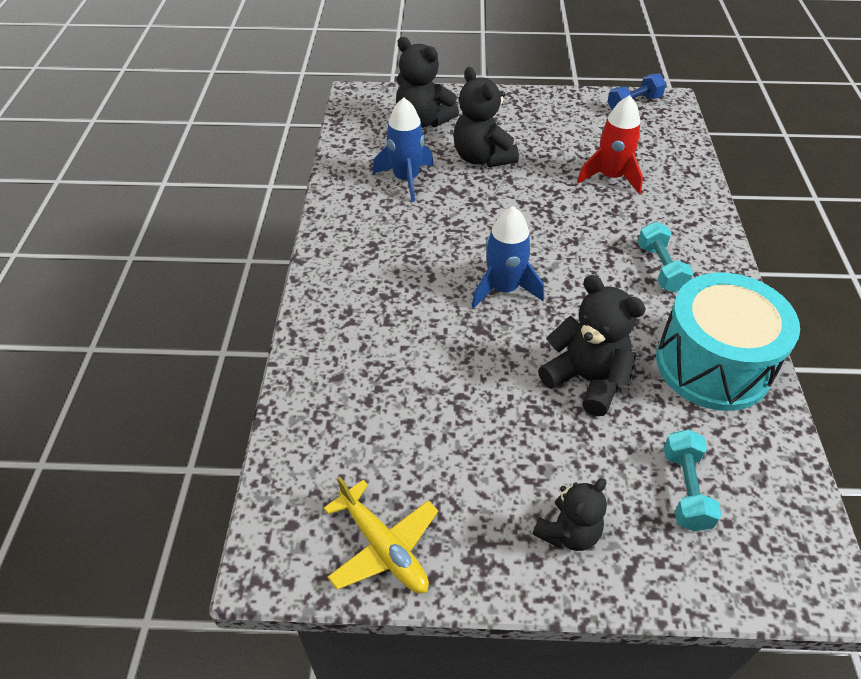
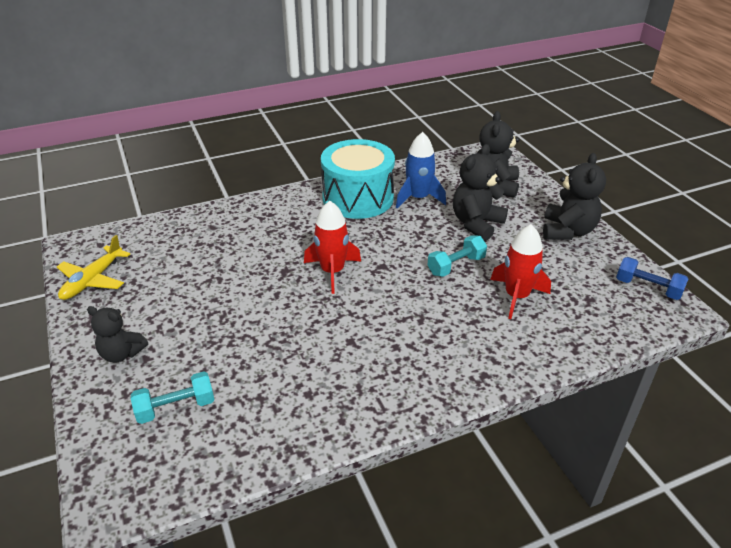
camera: 65 degrees right, 10 degrees down
(504, 289) = (332, 272): blue rocket -> red rocket
(586, 379) = (262, 333): black teddy bear -> black teddy bear (567, 231)
(660, 268) = (415, 350): turquoise dumbbell -> turquoise dumbbell (456, 266)
(712, 364) = (315, 403): turquoise drum -> turquoise drum (358, 198)

